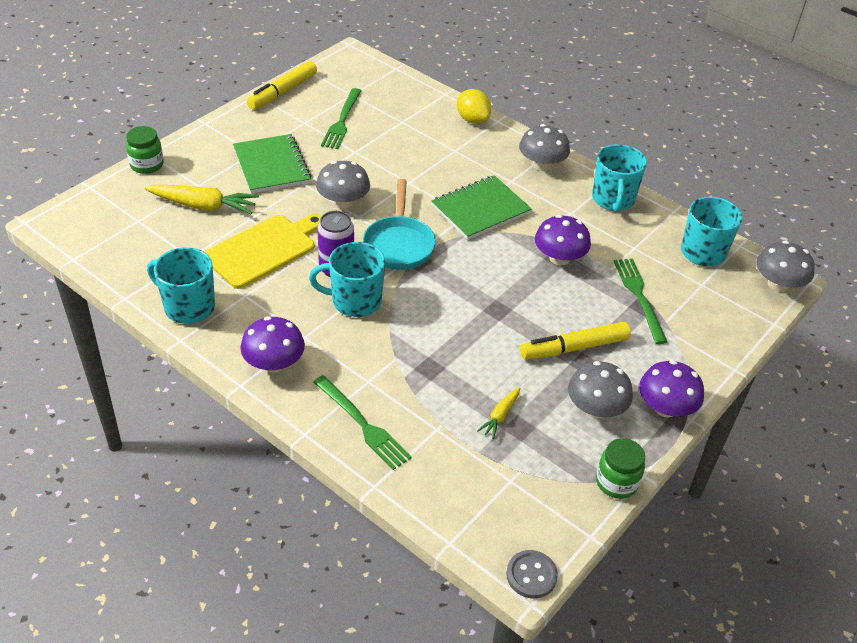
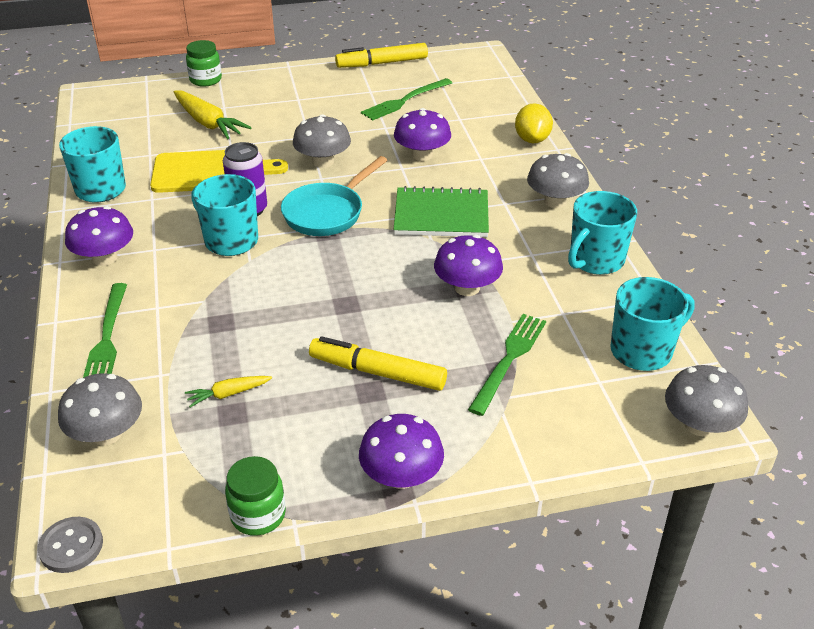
camera: 40 degrees right, 5 degrees down
(272, 166) = (300, 114): green notebook -> none
(410, 165) = (422, 155): none -> purple mushroom
(595, 408) = (327, 437): grey mushroom -> grey mushroom (107, 434)

